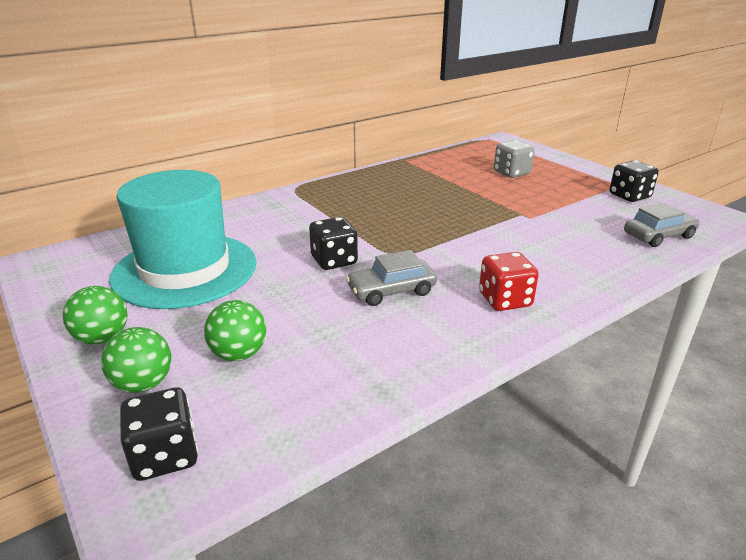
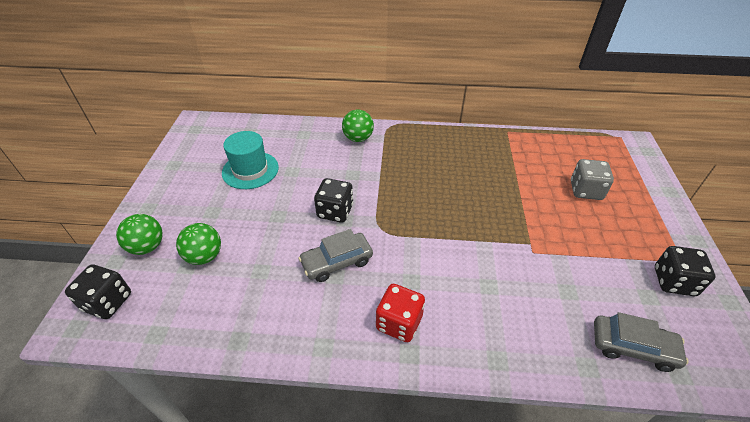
camera: 40 degrees right, 15 degrees up
(102, 338) = (165, 201): green ball -> green ball (358, 138)
(185, 270) = (250, 170): turquoise hat -> turquoise hat, size x0.56
(391, 291) = (337, 262): grey car -> grey car turned 45 degrees counterclockwise

